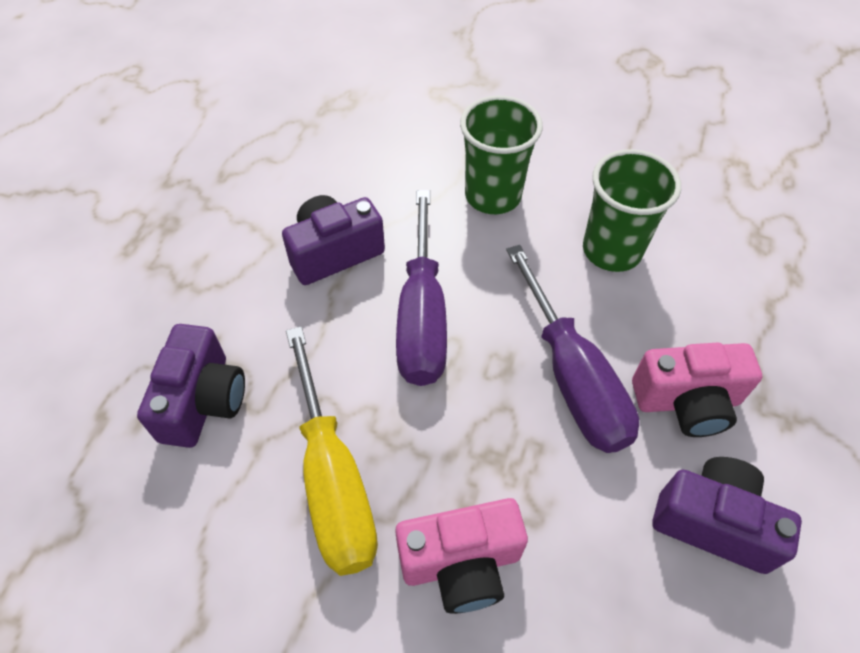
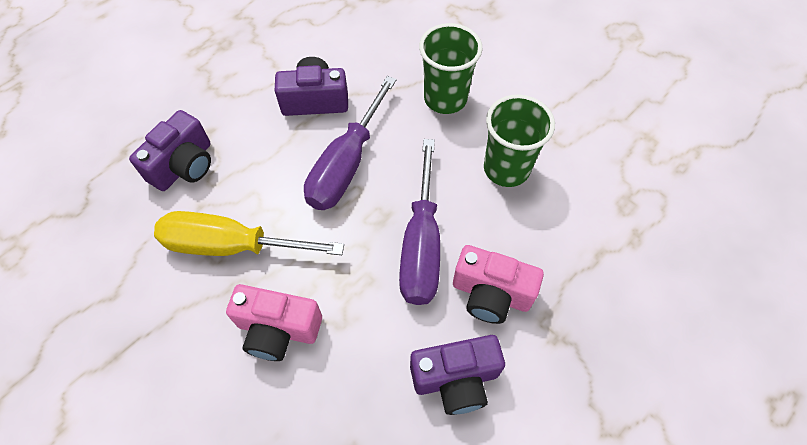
camera: 25 degrees right, 5 degrees up
(333, 480) = (232, 245): yellow screwdriver -> yellow screwdriver turned 90 degrees clockwise
(713, 522) = (455, 379): purple camera -> purple camera turned 120 degrees clockwise

